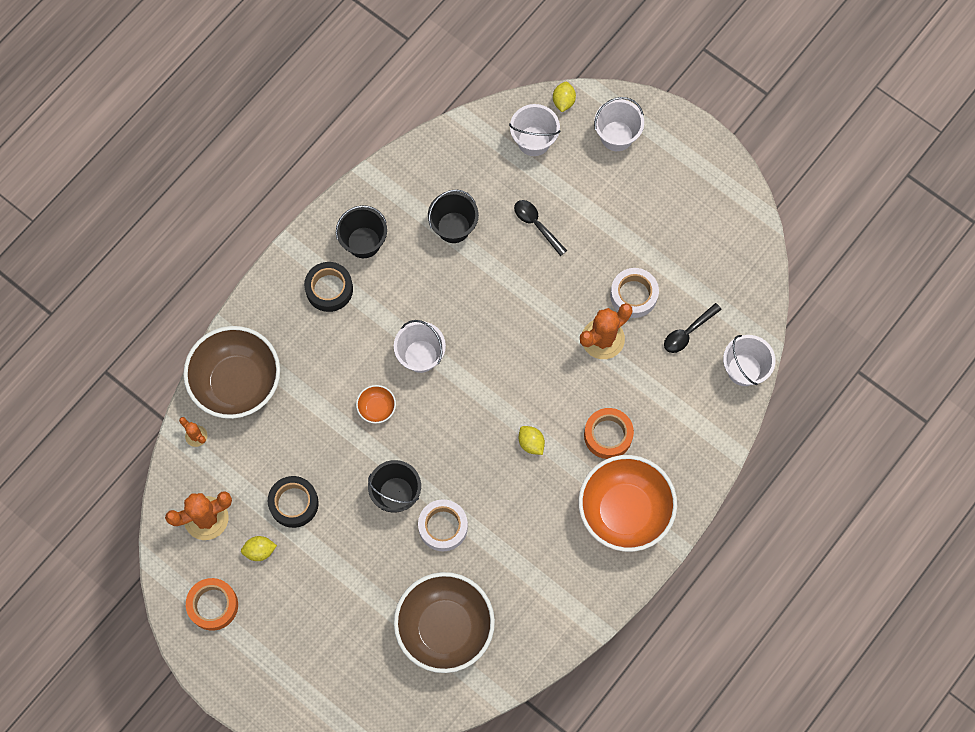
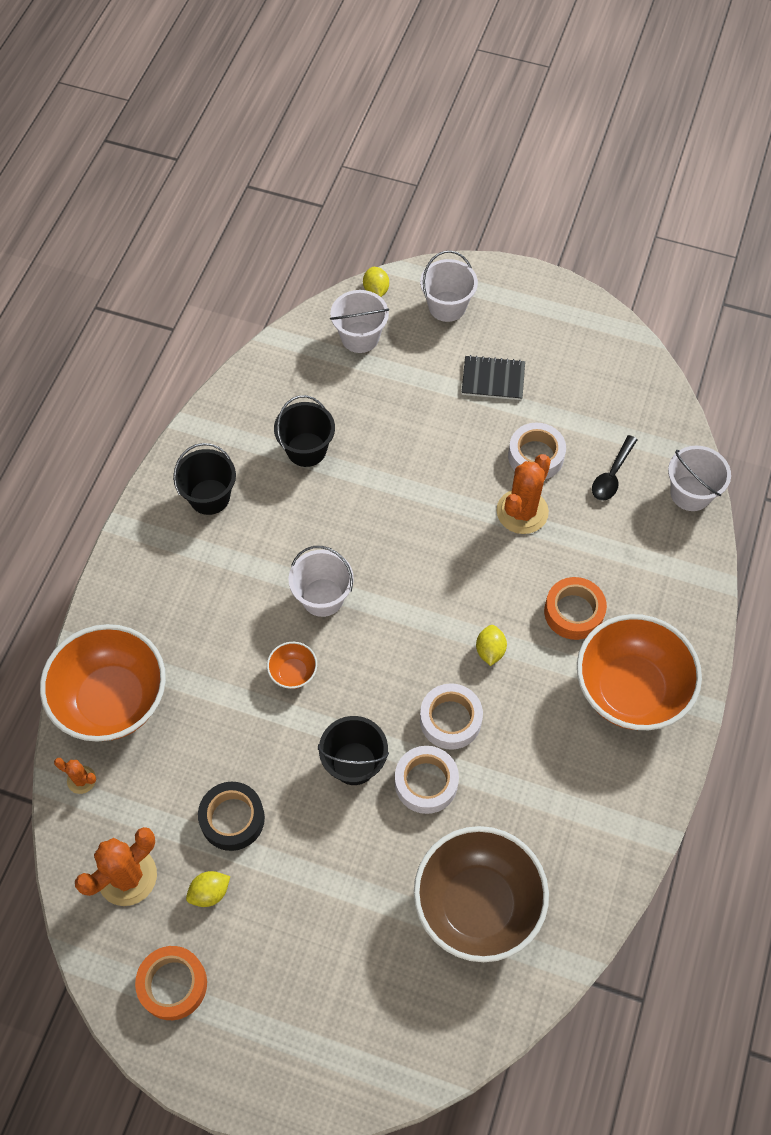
camera: 20 degrees left, 10 degrees down
(237, 383) = (112, 700): brown bowl -> orange bowl
(329, 289) = (187, 559): black tape -> none
(479, 486) = (450, 720): none -> white tape
(531, 443) = (490, 650): yellow lemon -> yellow lemon turned 60 degrees clockwise
(536, 225) = (398, 419): black spoon -> none
(627, 216) = (493, 379): none -> black notebook

